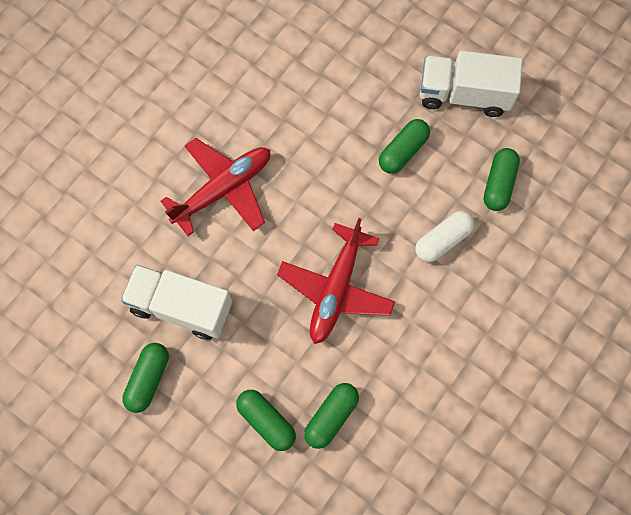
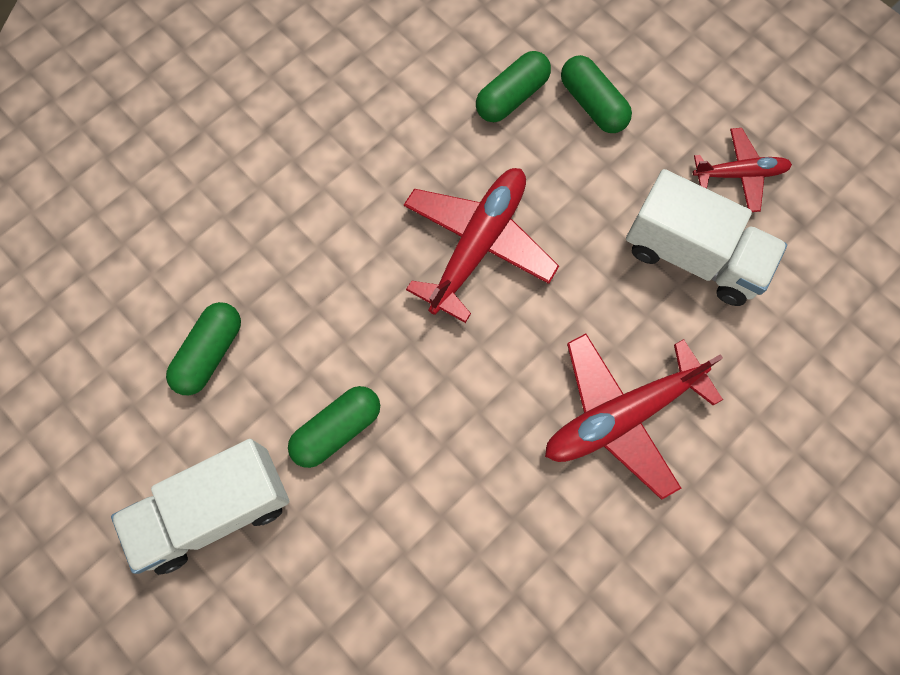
camera: 170 degrees left, 0 degrees up
(148, 379) = (740, 174): green capsule -> red plane
(442, 240) = (315, 286): white capsule -> none
(464, 94) = (214, 510): white truck -> white truck turned 135 degrees clockwise

